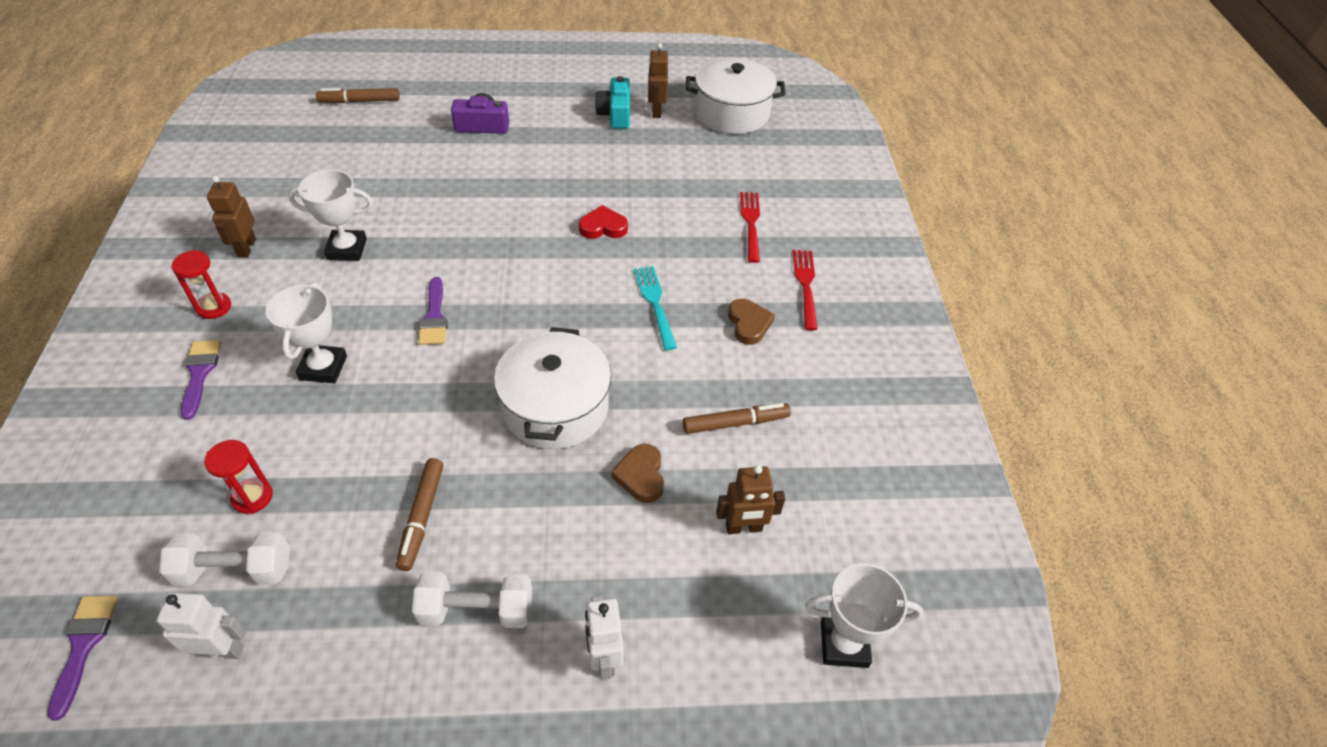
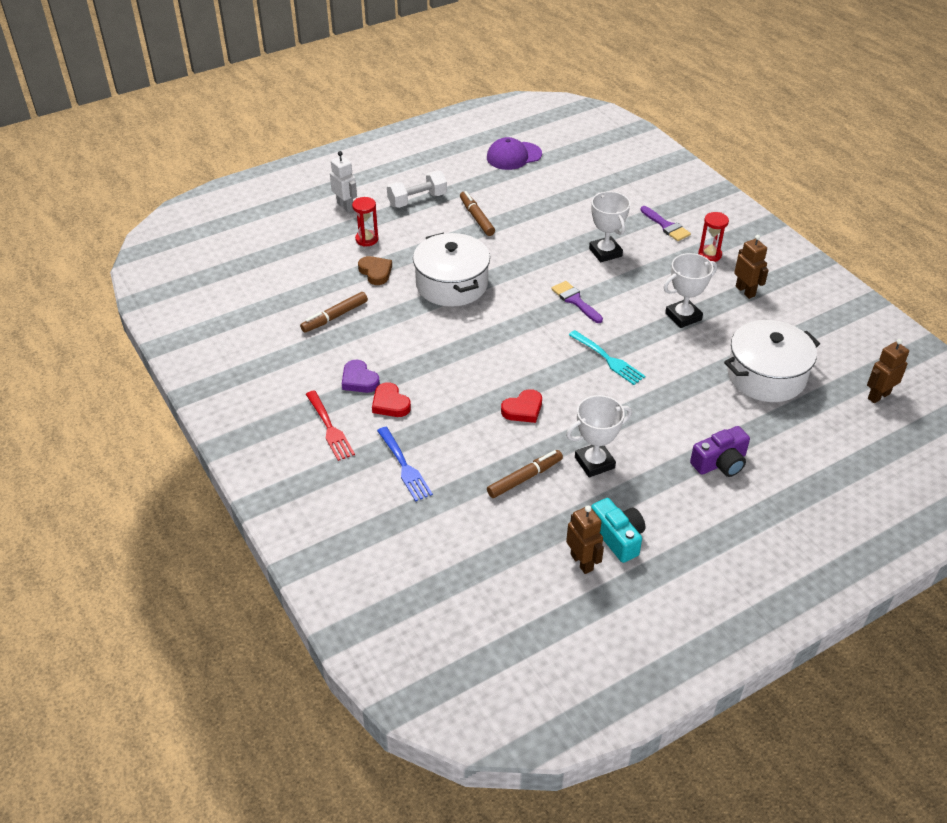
camera: 155 degrees right, 5 degrees down
(84, 645) = (569, 140): purple brush -> none
(221, 650) = (513, 156): white robot -> purple cap
(235, 570) = (540, 175): white dumbbell -> none
(252, 497) = (566, 196): red hourglass -> red hourglass (367, 239)
(359, 101) = (852, 438): brown marker -> brown marker (525, 478)
(655, 304) = (436, 367): turquoise fork -> turquoise fork (607, 359)
(730, 285) = (390, 403): none -> red heart
(732, 113) = (503, 600): white pot -> white pot (766, 376)
(743, 528) = (303, 271): brown robot -> brown robot (878, 396)
(749, 324) = (359, 380): brown heart -> purple heart
(751, 224) = (404, 466): red fork -> blue fork
(844, 644) = (229, 247): white trophy -> white trophy (594, 463)

